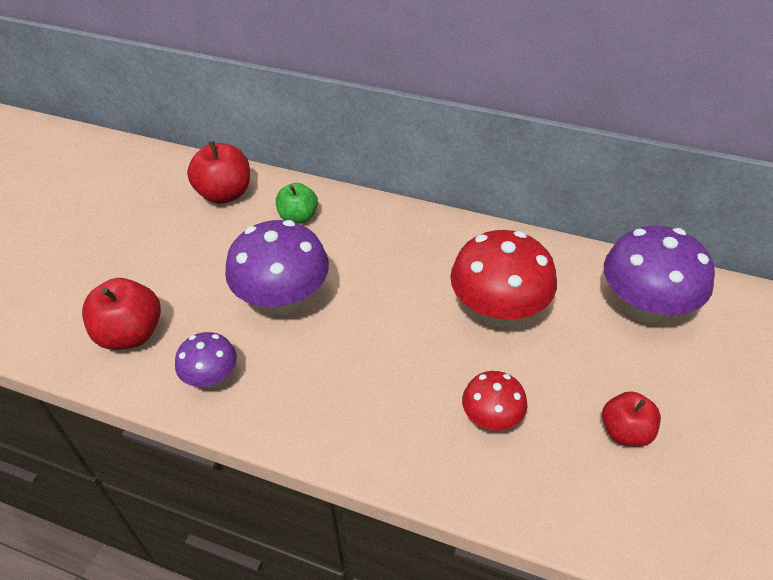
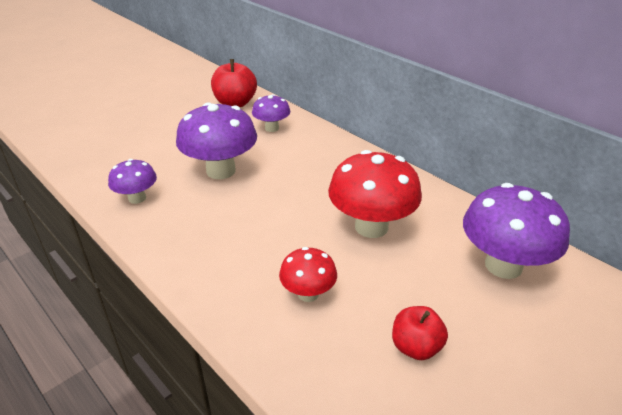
camera: 25 degrees right, 10 degrees down
(131, 334) = (112, 159): red apple -> none
(298, 217) = (272, 128): green apple -> purple mushroom

